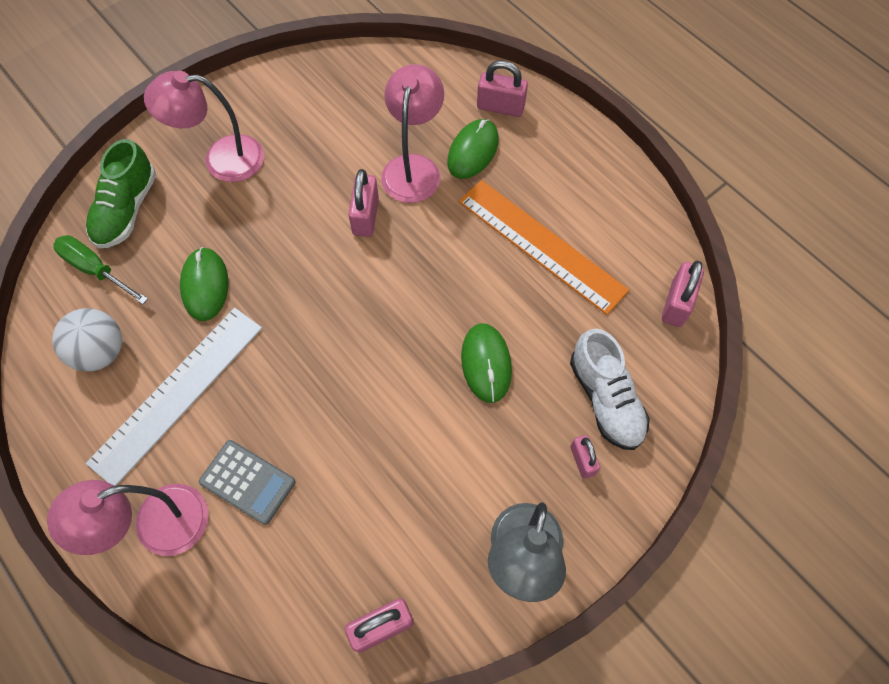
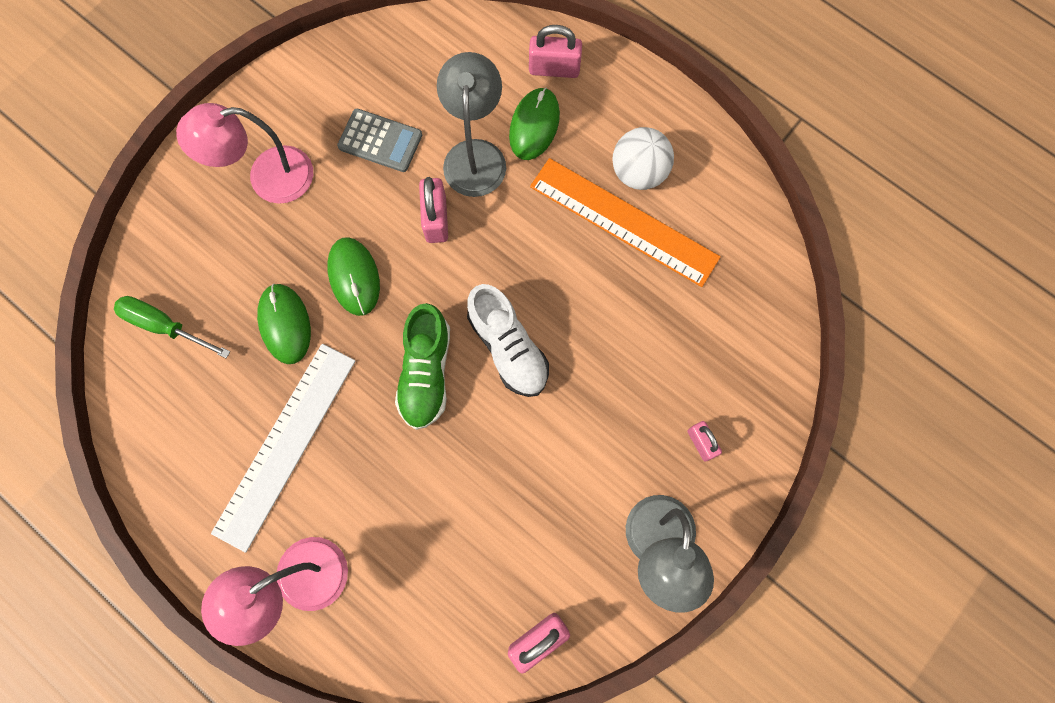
camera: 10 degrees left, 10 degrees up
(100, 352) = (194, 415): white ball -> white ball (638, 172)
(127, 210) = (180, 253): green shoe -> green shoe (426, 373)
(247, 482) = (378, 523): grey calculator -> grey calculator (380, 141)
(413, 167) = (475, 155): pink lamp -> grey lamp
(486, 363) = (590, 359): green mouse -> green mouse (354, 277)
(605, 399) = (714, 376): white shoe -> white shoe (508, 347)
(676, 304) = (769, 263): pink padlock -> none

